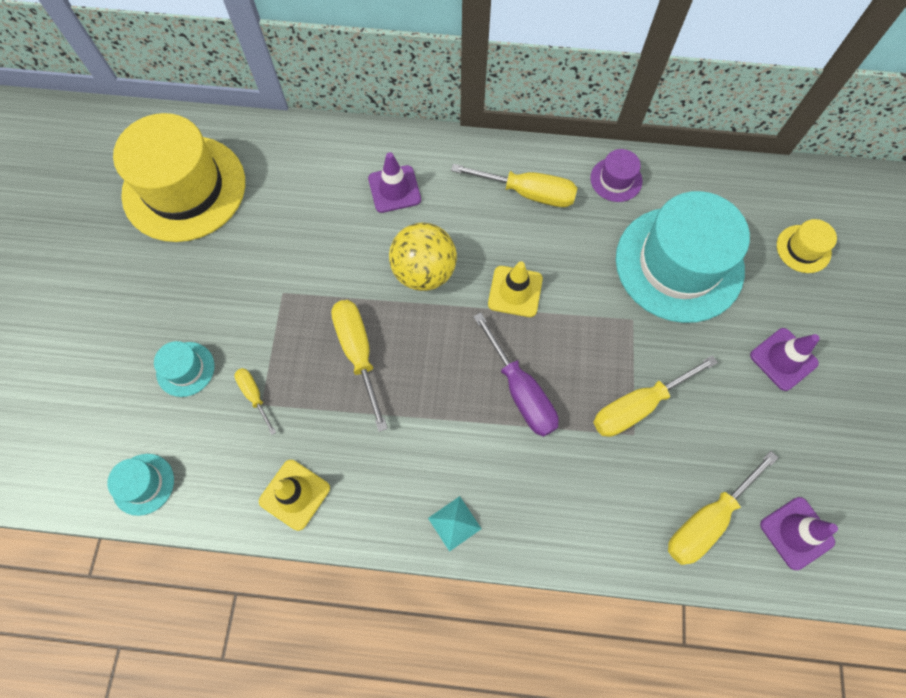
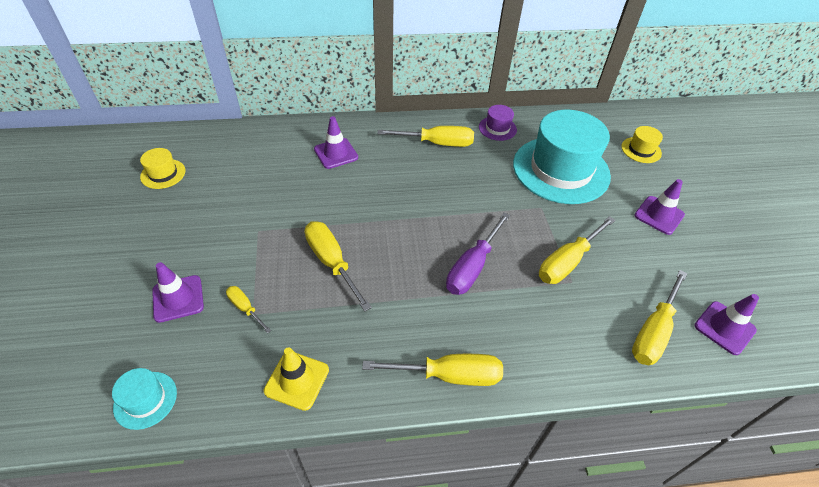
camera: 15 degrees left, 20 degrees down
(184, 188) = (163, 174): yellow hat -> yellow hat, size x0.43
(185, 369) = (178, 298): turquoise hat -> purple traffic cone
(424, 272) = (372, 200): yellow ball -> none
(454, 523) = (448, 375): turquoise pyramid -> yellow screwdriver
(515, 291) = (447, 203): yellow traffic cone -> none
(520, 390) = (472, 267): purple screwdriver -> purple screwdriver turned 75 degrees clockwise

